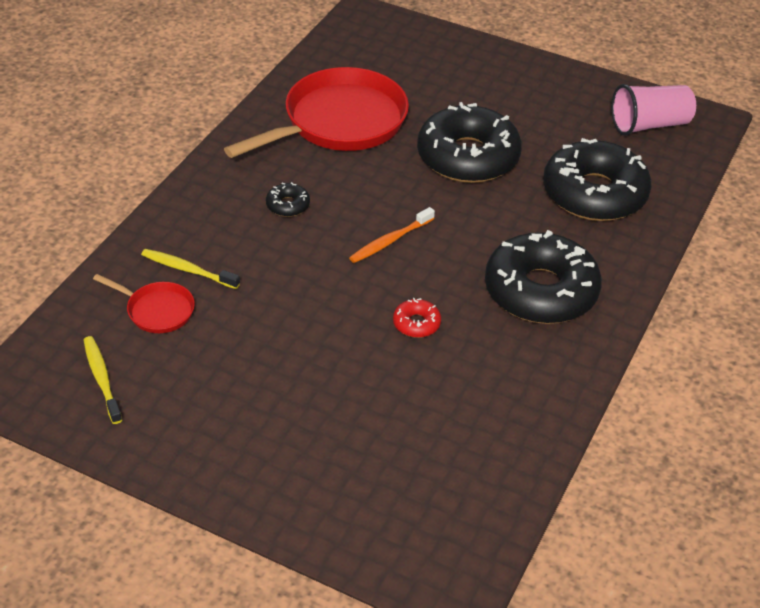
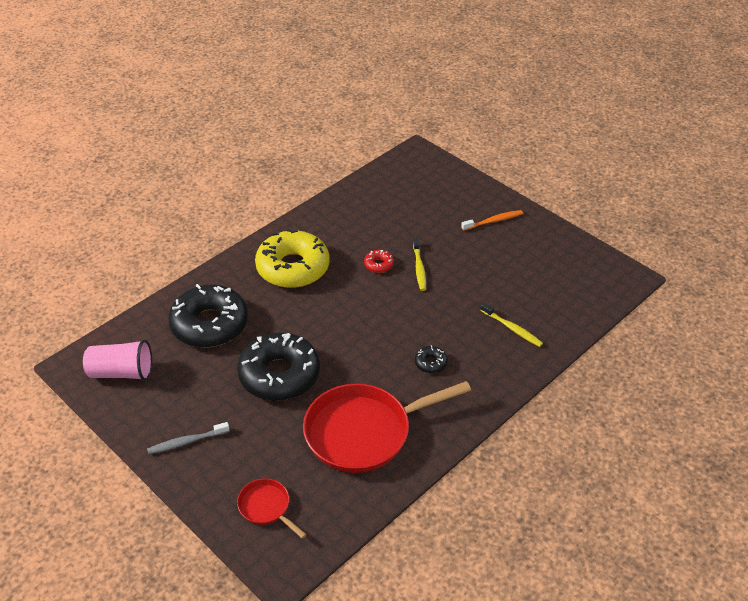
camera: 160 degrees left, 0 degrees up
(102, 379) = (573, 272): yellow toothbrush -> yellow toothbrush (419, 268)
(156, 310) = (536, 305): red pan -> red pan (266, 507)
(390, 241) = (370, 320): orange toothbrush -> orange toothbrush (493, 221)
(523, 81) = (187, 442): none -> grey toothbrush
(540, 291) = (293, 268): black donut -> yellow donut

